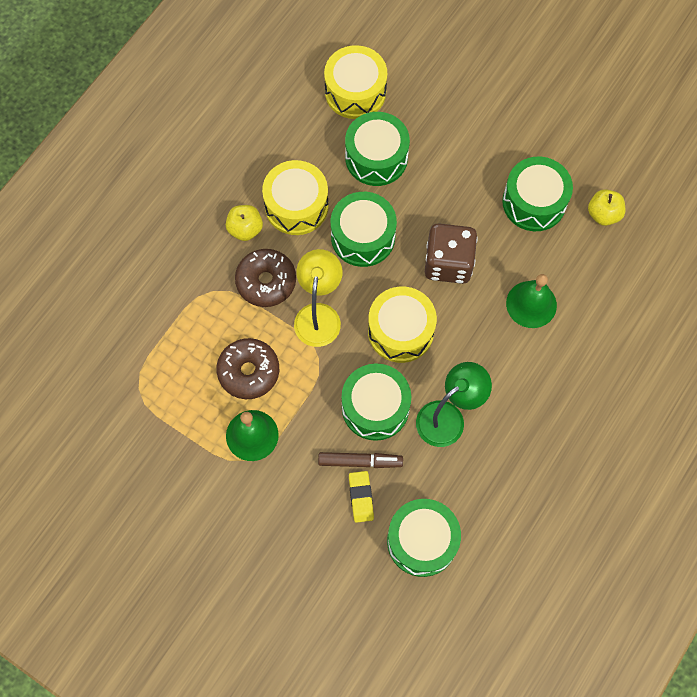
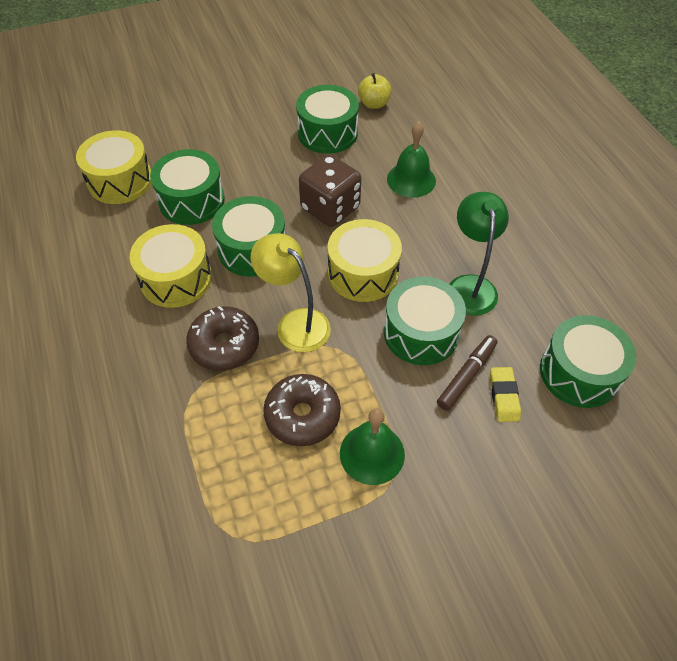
camera: 55 degrees left, 15 degrees down
(245, 229) = (157, 330): yellow apple -> none
(361, 497) = (504, 396): yellow eraser -> yellow eraser turned 60 degrees clockwise

